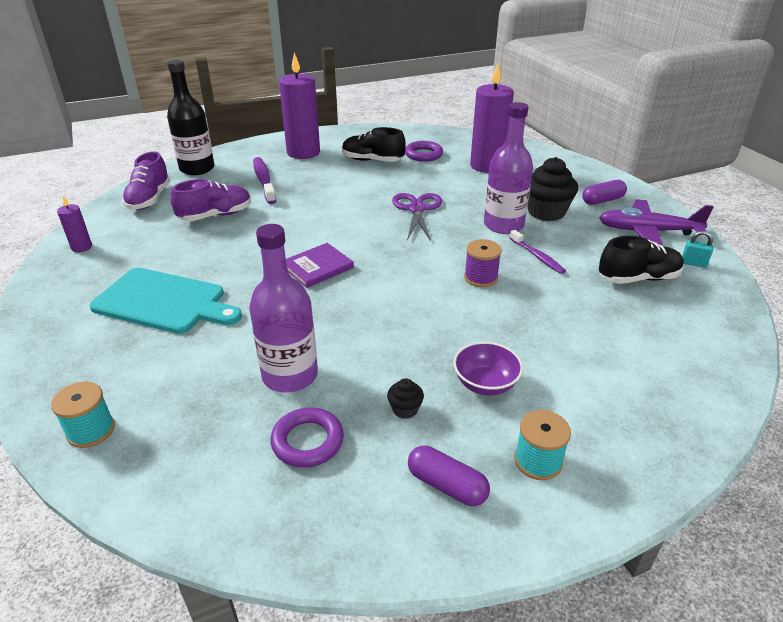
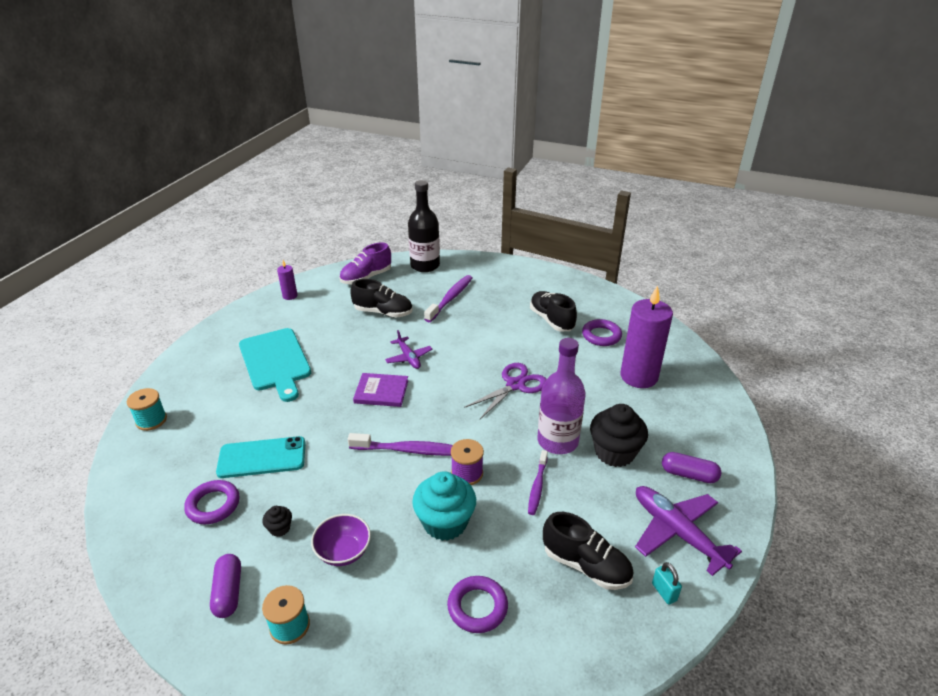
camera: 45 degrees right, 0 degrees up
(216, 215) = (383, 312): purple shoe -> black shoe
(290, 375) = (262, 457): purple bottle -> turquoise phone
(299, 234) = (408, 357): none -> purple plane
(303, 152) = (512, 286): purple candle -> none
(413, 290) = (409, 450): none -> purple toothbrush
(520, 315) = (445, 522): none -> turquoise cupcake
(627, 344) = (477, 607): none -> purple ring

